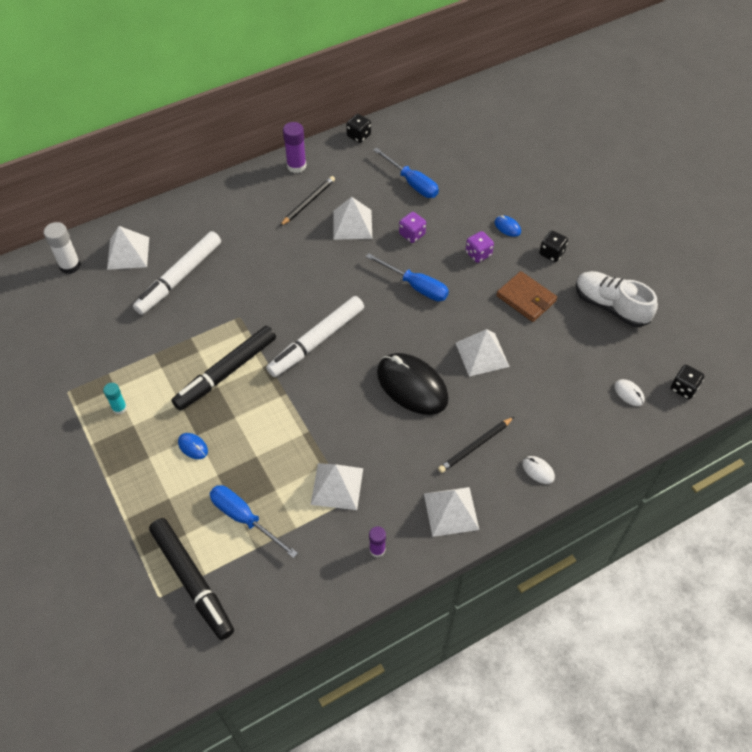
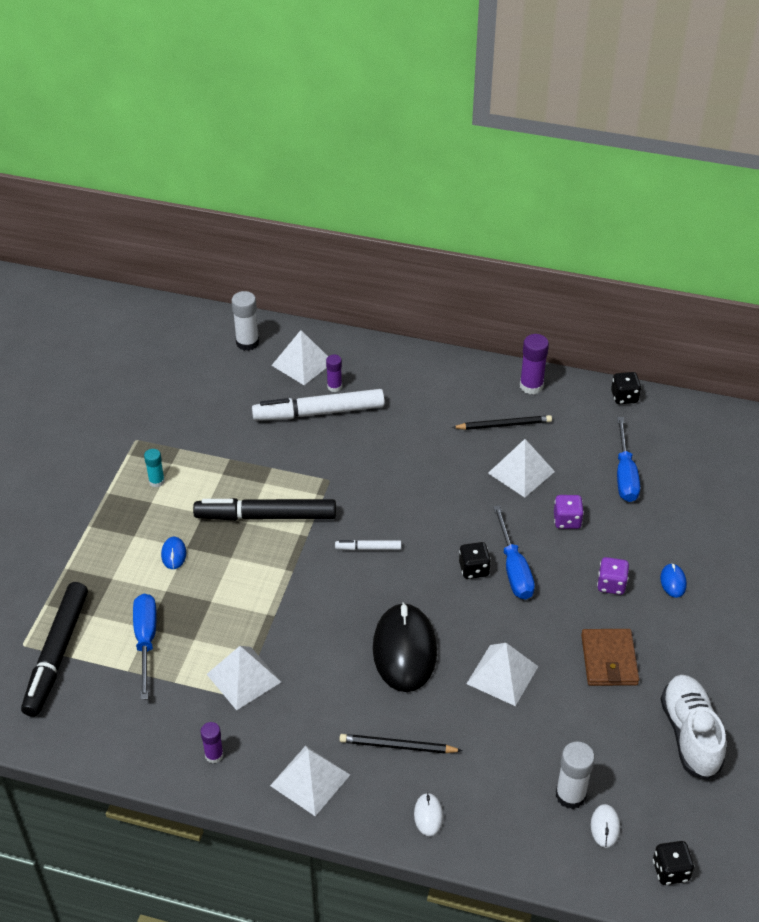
camera: 45 degrees right, 10 degrees down
(169, 253) = (334, 386): none -> purple glue stick
(316, 341) = (368, 548): white marker -> white marker, size x0.46
(551, 253) = (689, 639): black dice -> black dice (474, 569)
(593, 392) = (570, 795): none -> white glue stick

